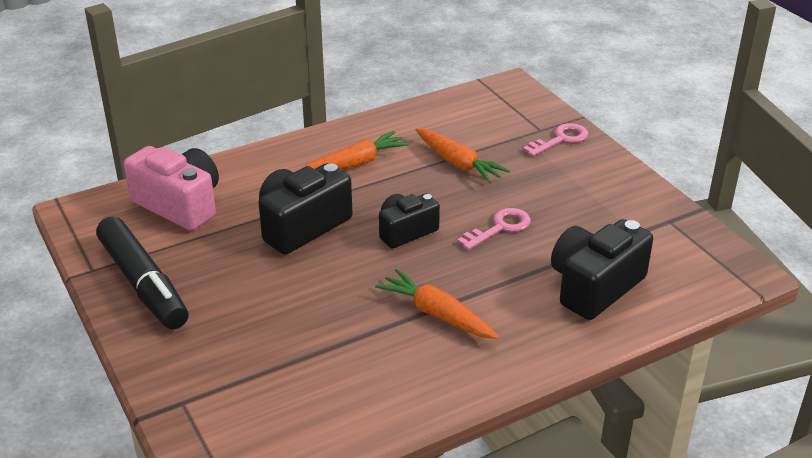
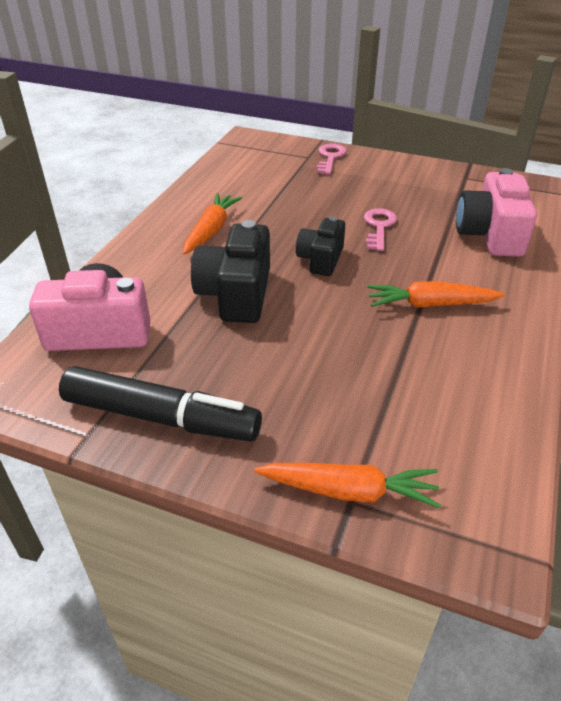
camera: 40 degrees left, 5 degrees up
(458, 163) = (287, 198): orange carrot -> orange carrot (349, 491)
(595, 286) = (490, 234): black camera -> pink camera

